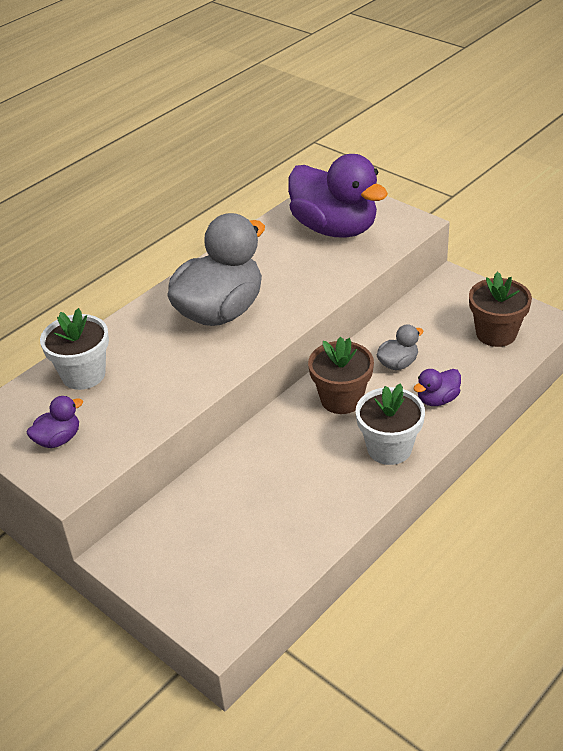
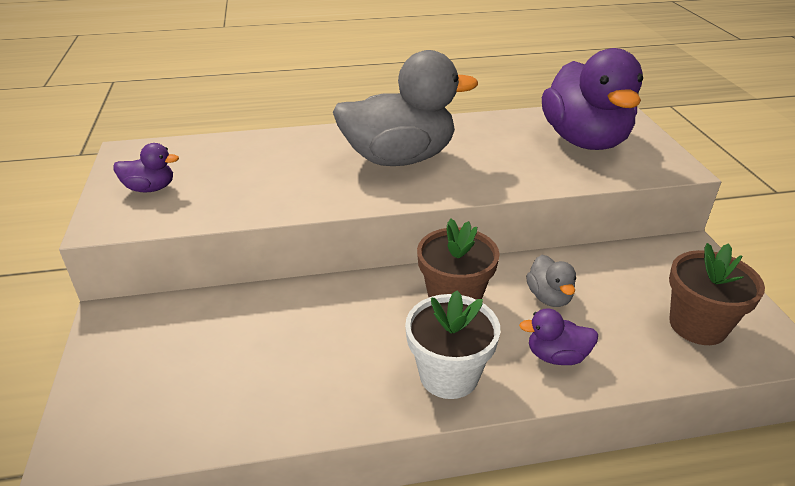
camera: 35 degrees right, 5 degrees down
(83, 374) = (235, 154): white flower pot -> none
(398, 363) = (549, 297): grey duck -> grey duck turned 75 degrees clockwise

